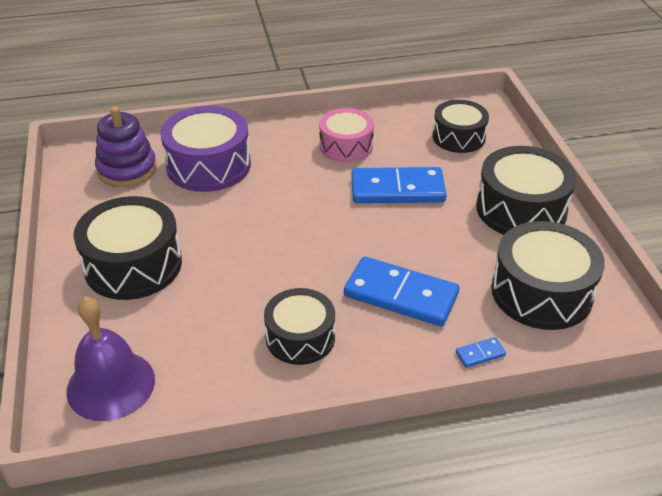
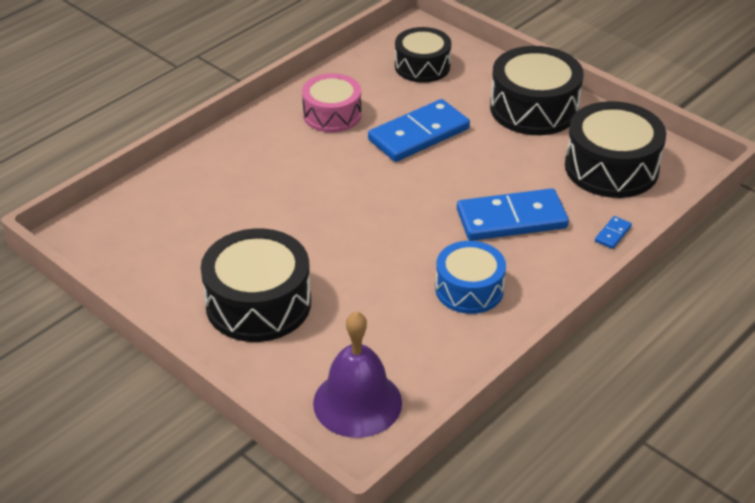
camera: 35 degrees left, 0 degrees up
(127, 169) = (144, 225): purple stacking toy -> none
(208, 165) = (222, 186): purple drum -> none
(300, 337) = (469, 289): black drum -> blue drum

